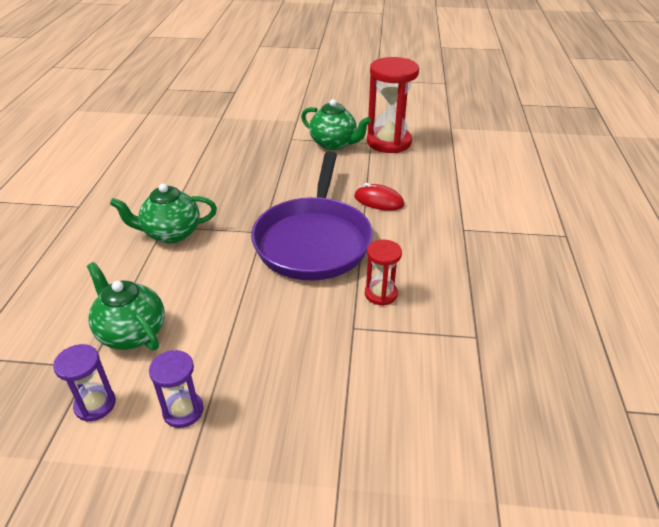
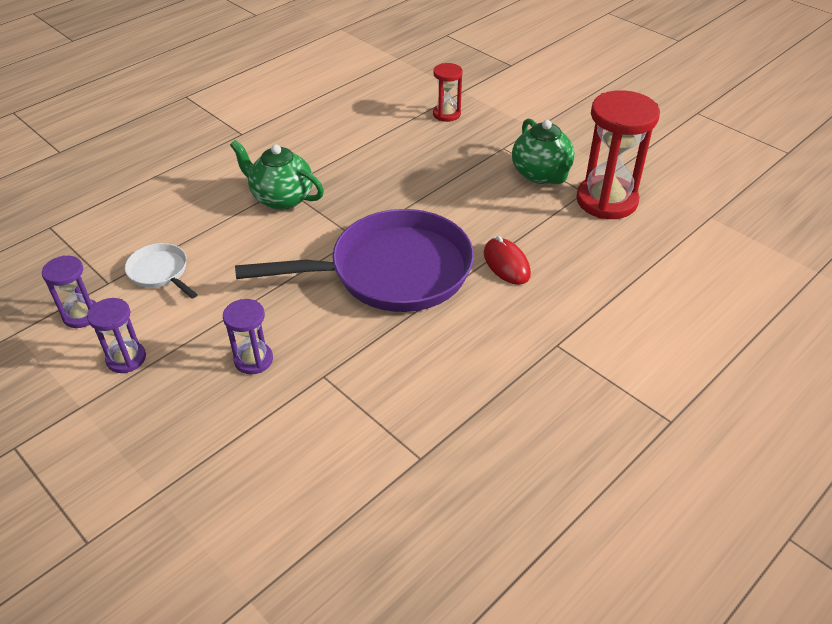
camera: 40 degrees right, 5 degrees up
(131, 333) = (160, 272): green teapot -> white pan
(290, 348) = (253, 360): none -> purple hourglass
(314, 240) = (391, 271): purple pan -> purple pan turned 150 degrees counterclockwise
(381, 294) = (386, 360): red hourglass -> red hourglass (446, 114)

